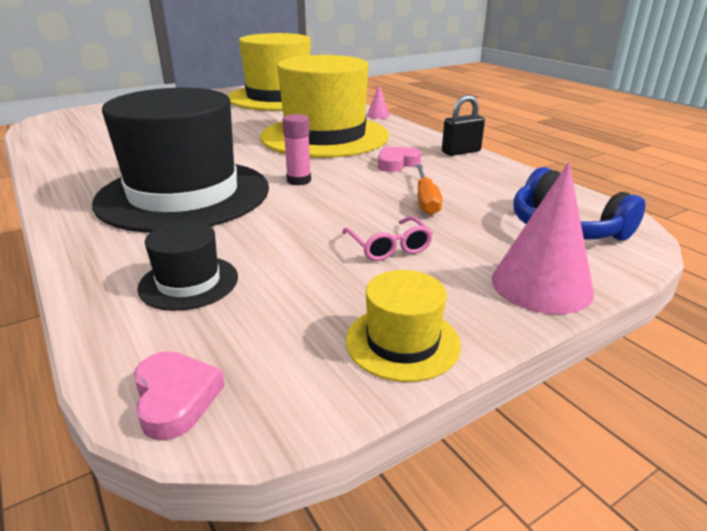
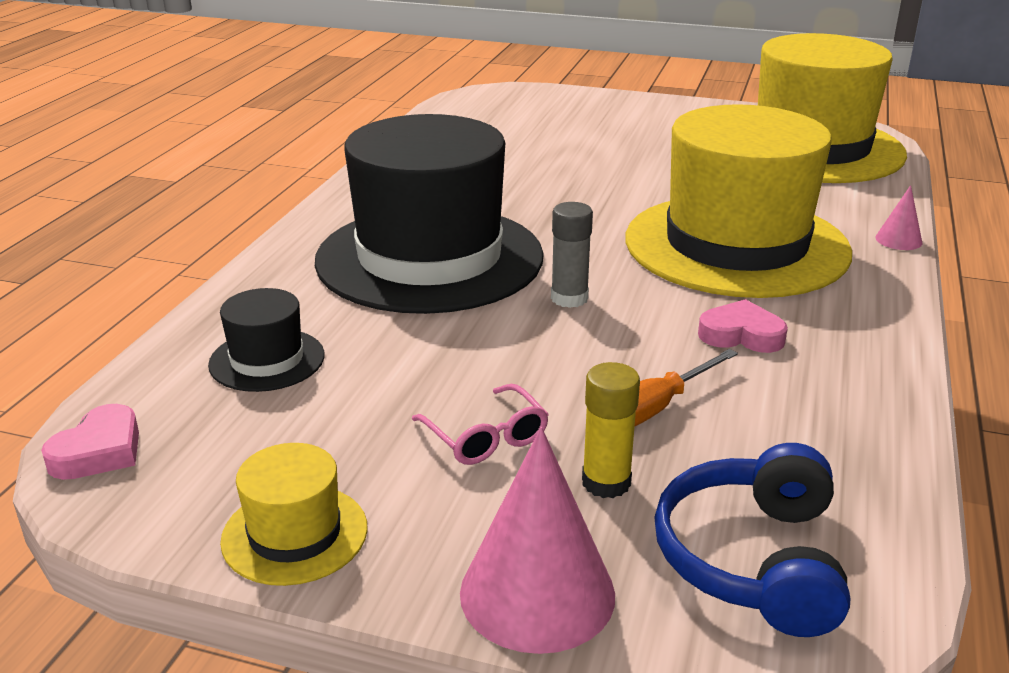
camera: 50 degrees right, 0 degrees up
(299, 180) = (569, 298): pink glue stick -> grey glue stick
(389, 247) = (486, 437): pink glasses -> pink glasses turned 60 degrees counterclockwise
(461, 152) = (886, 365): black padlock -> none
(470, 234) = (606, 482): none -> yellow glue stick

